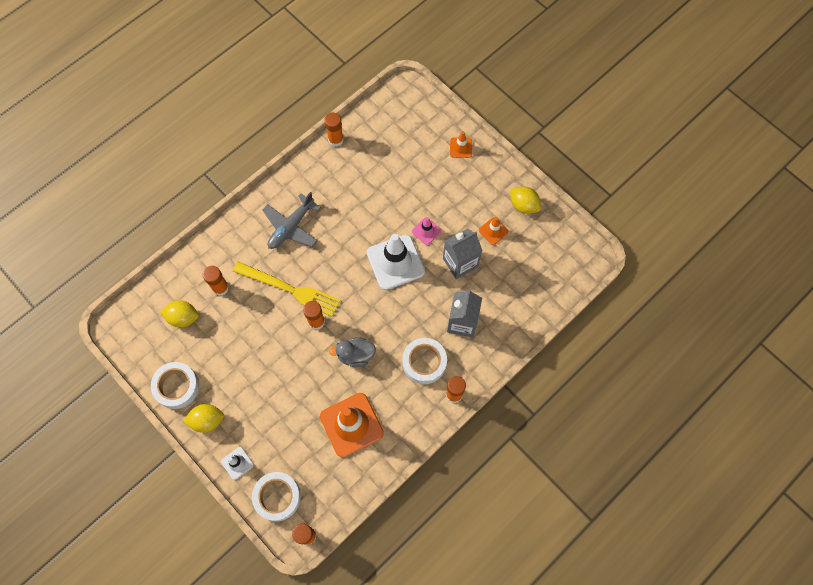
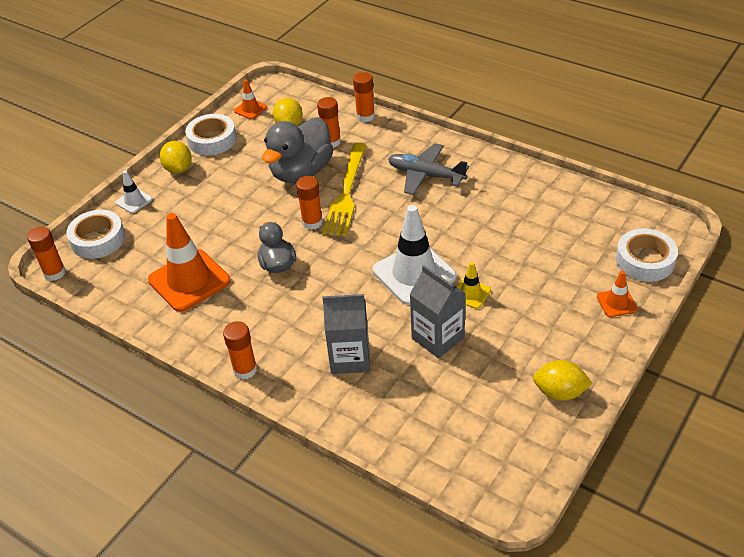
camera: 80 degrees right, 25 degrees down
(251, 319) = (301, 172): none -> grey duck
(336, 140) = (560, 184): orange glue stick -> orange glue stick (365, 116)
(424, 362) = (283, 330): white tape -> white tape (645, 260)
(426, 231) = (471, 294): pink traffic cone -> yellow traffic cone
(493, 231) = (501, 365): orange traffic cone -> orange traffic cone (250, 109)
(523, 205) = (559, 392): yellow lemon -> yellow lemon turned 75 degrees clockwise

